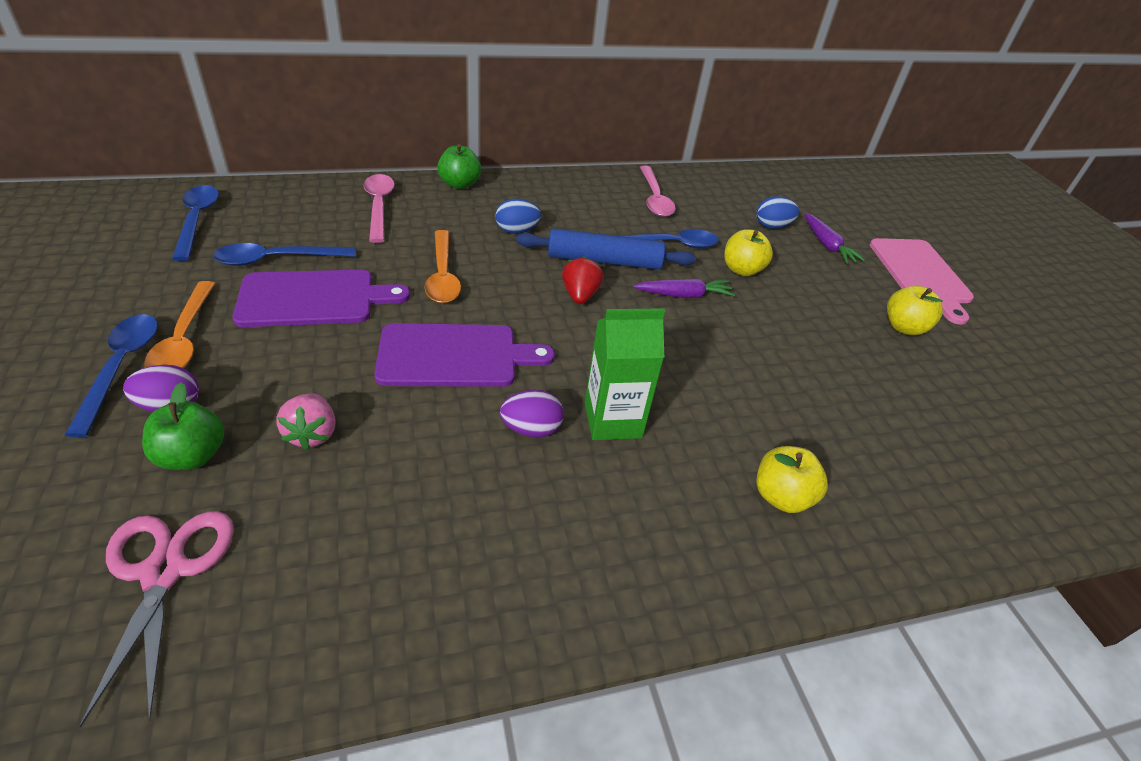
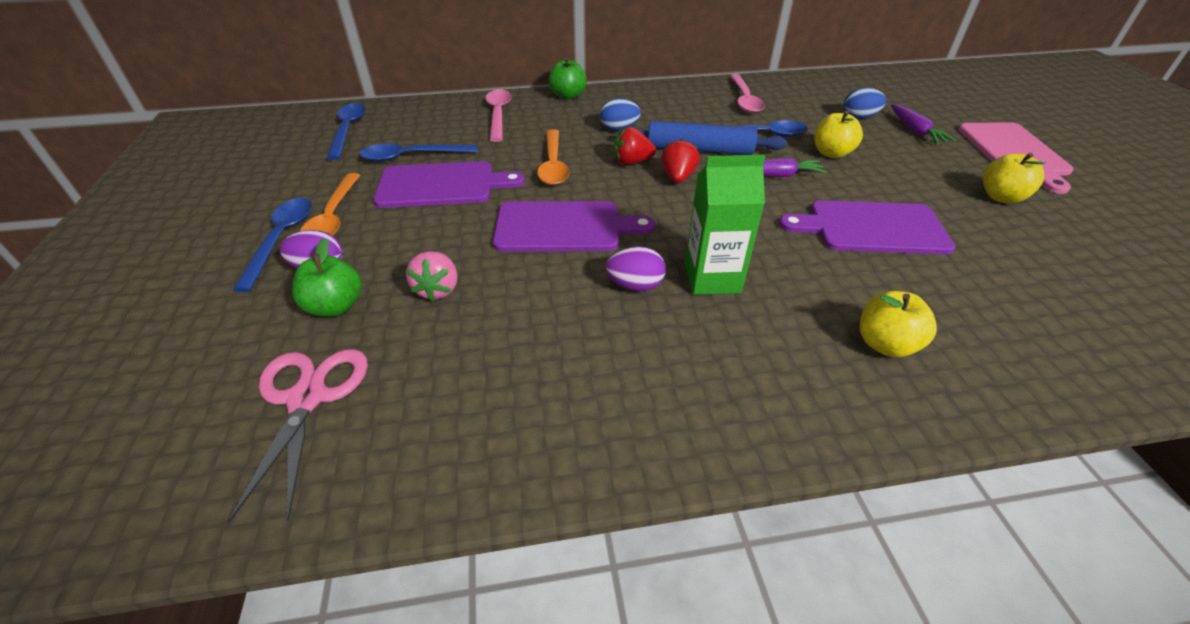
camera: 10 degrees right, 0 degrees up
(530, 274) = (631, 162): none -> red strawberry
(776, 361) = (871, 228): none -> purple cutting board

